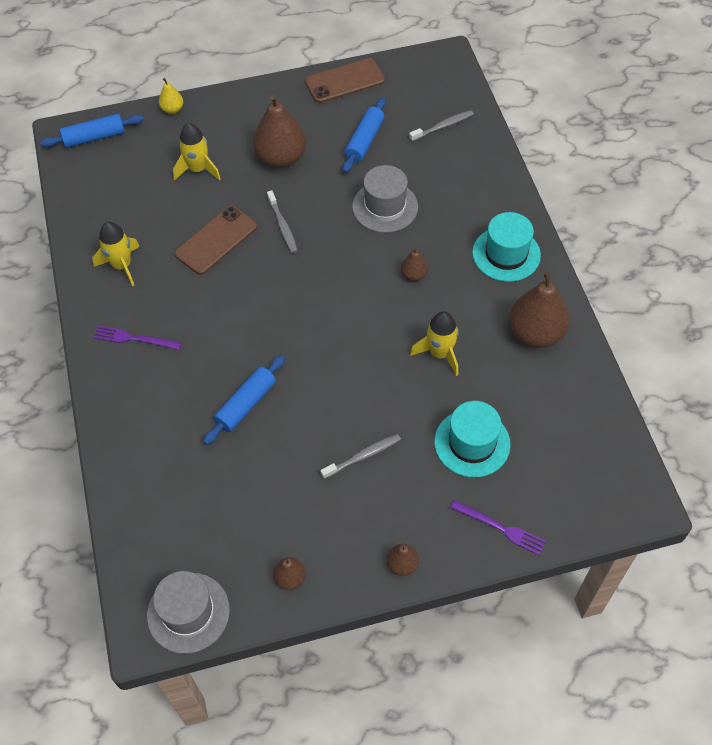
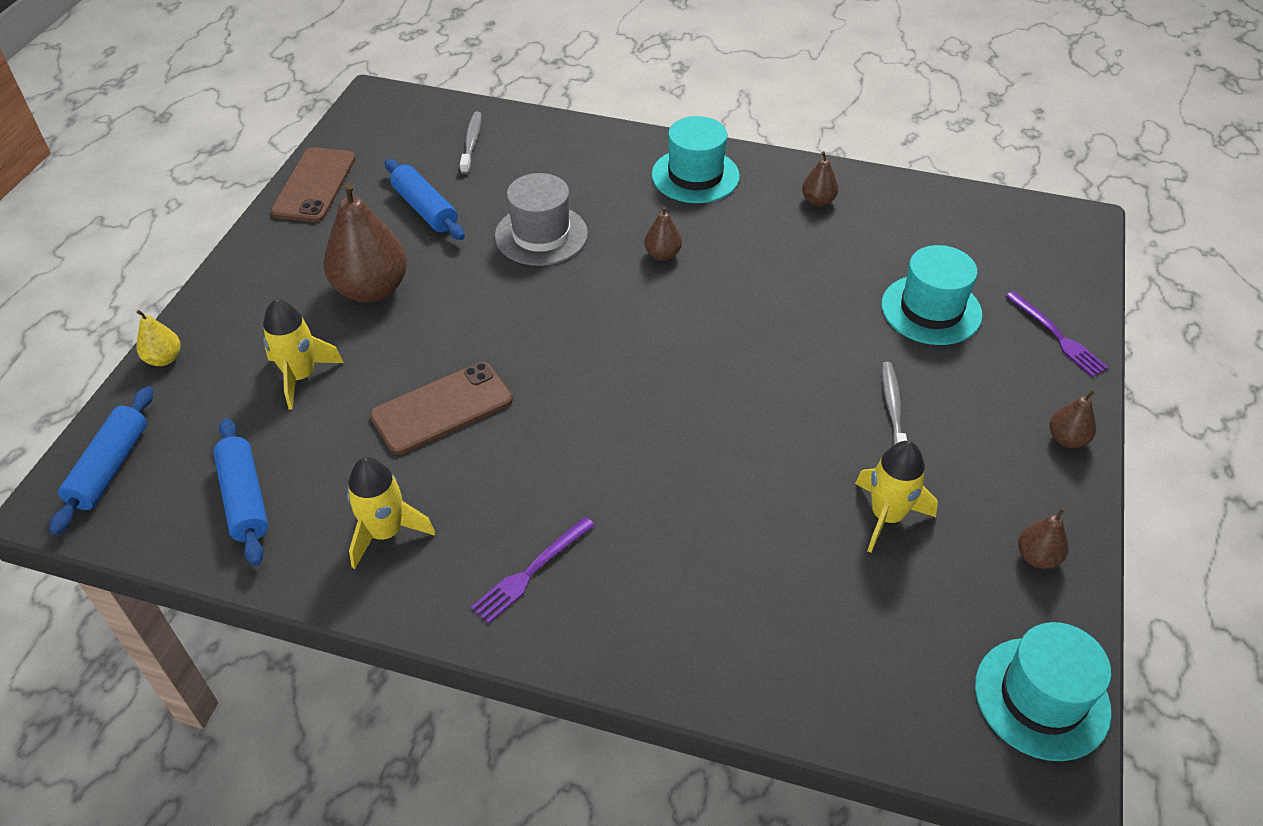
camera: 60 degrees left, 10 degrees down
(188, 612) = (1041, 698): grey hat -> turquoise hat
(216, 240) = (442, 408): brown phone -> brown phone turned 75 degrees clockwise
(246, 404) = (738, 490): blue rolling pin -> blue rolling pin (244, 498)
(282, 226) = (482, 333): grey toothbrush -> none
(440, 353) = (790, 282): yellow rocket -> yellow rocket (887, 516)
(500, 528) = (1057, 336): purple fork -> purple fork turned 90 degrees clockwise
(535, 333) = (818, 201): brown pear -> brown pear, size x0.48

